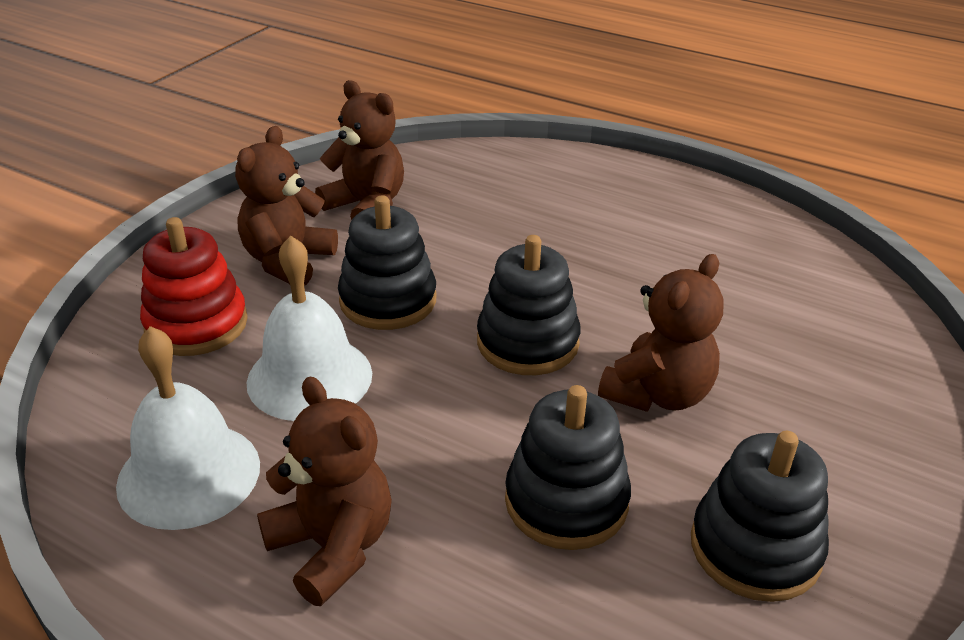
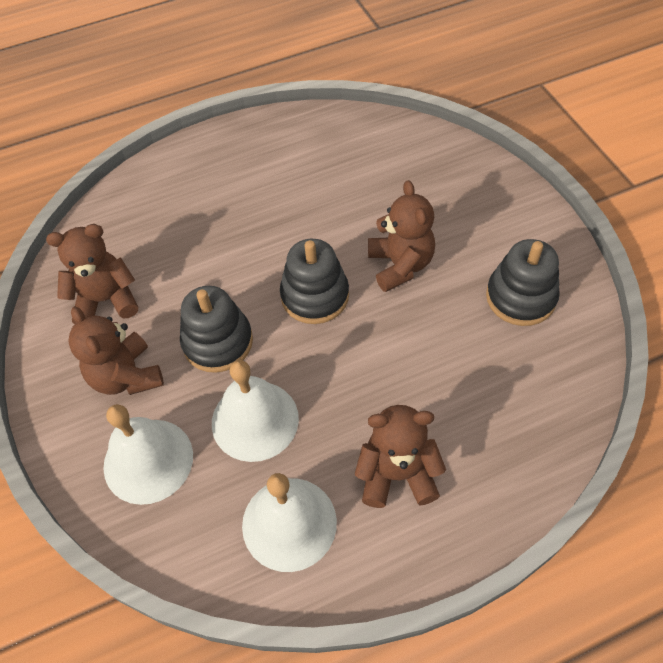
camera: 50 degrees left, 20 degrees up
(196, 324) = (148, 460): red stacking toy -> white bell
(566, 501) = (441, 352): black stacking toy -> none

